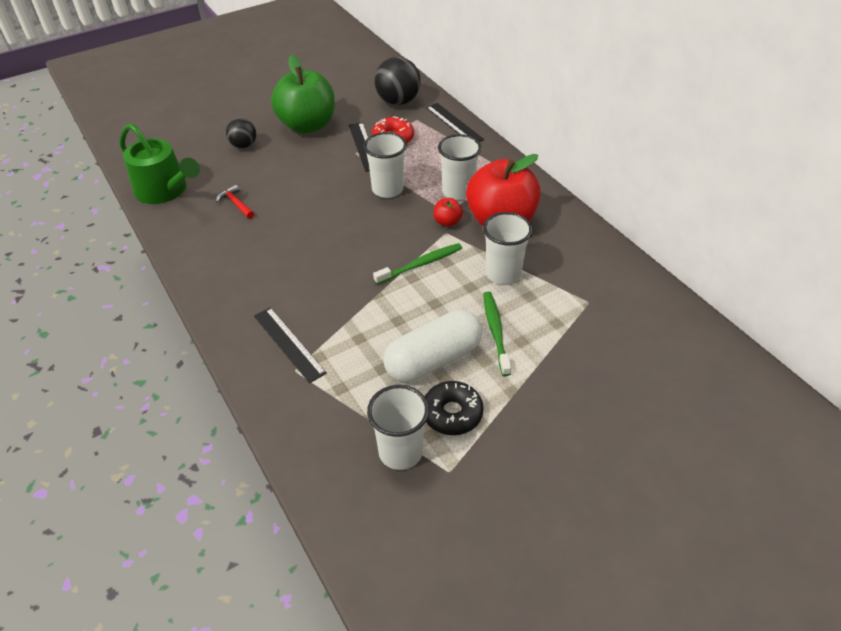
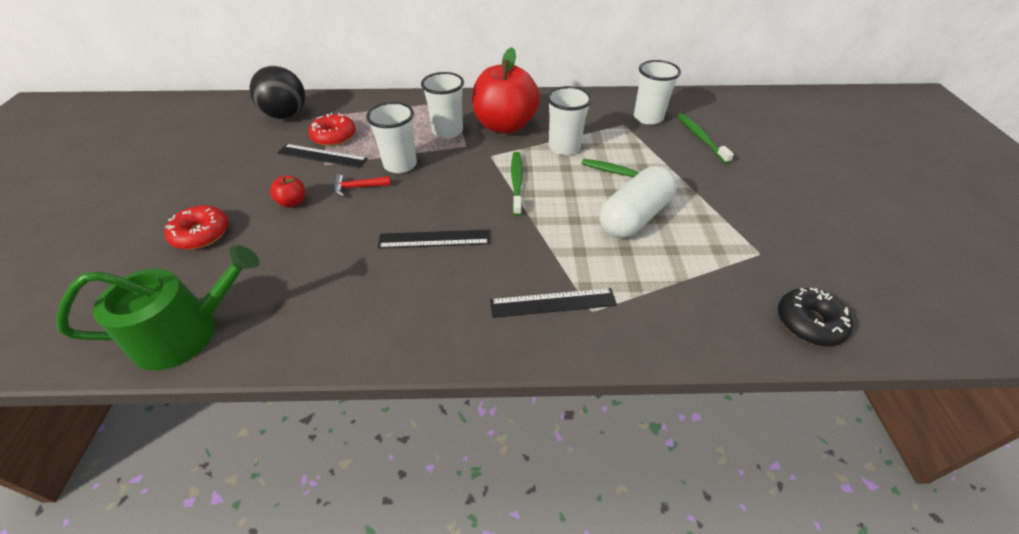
camera: 60 degrees left, 0 degrees up
(236, 204) = (295, 273): red hammer -> red hammer (358, 187)
(244, 145) = (201, 234): black ball -> red donut
(307, 125) = (238, 178): green apple -> none
(400, 452) = (729, 274): white cup -> white cup (648, 118)
(433, 359) = (634, 217): white capsule -> white capsule turned 45 degrees clockwise
(447, 222) = (478, 150): red apple -> red apple (293, 202)
(452, 413) = (699, 229): black donut -> black donut (809, 323)
(454, 123) = (359, 101): black ruler -> black ruler (434, 239)
(624, 373) = (700, 138): none -> green toothbrush

